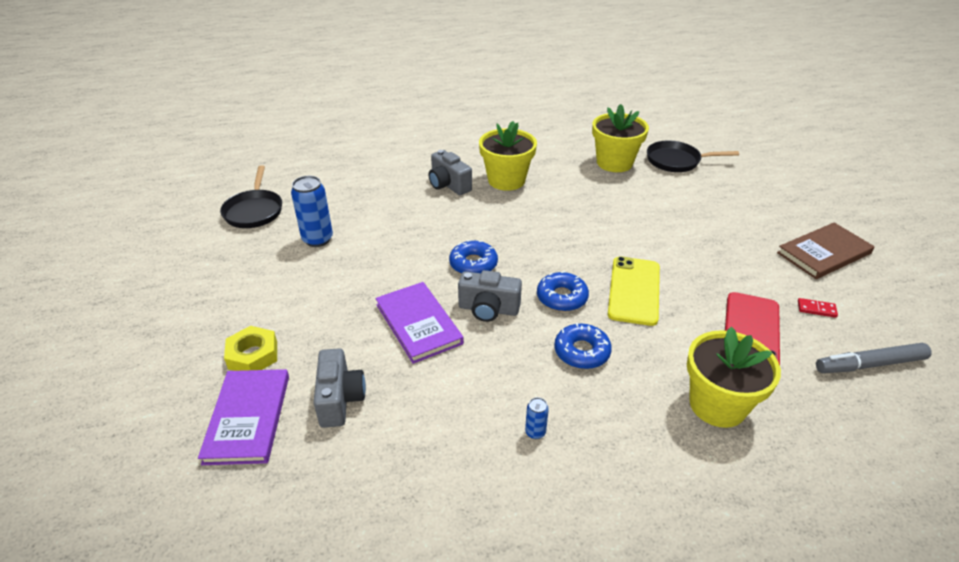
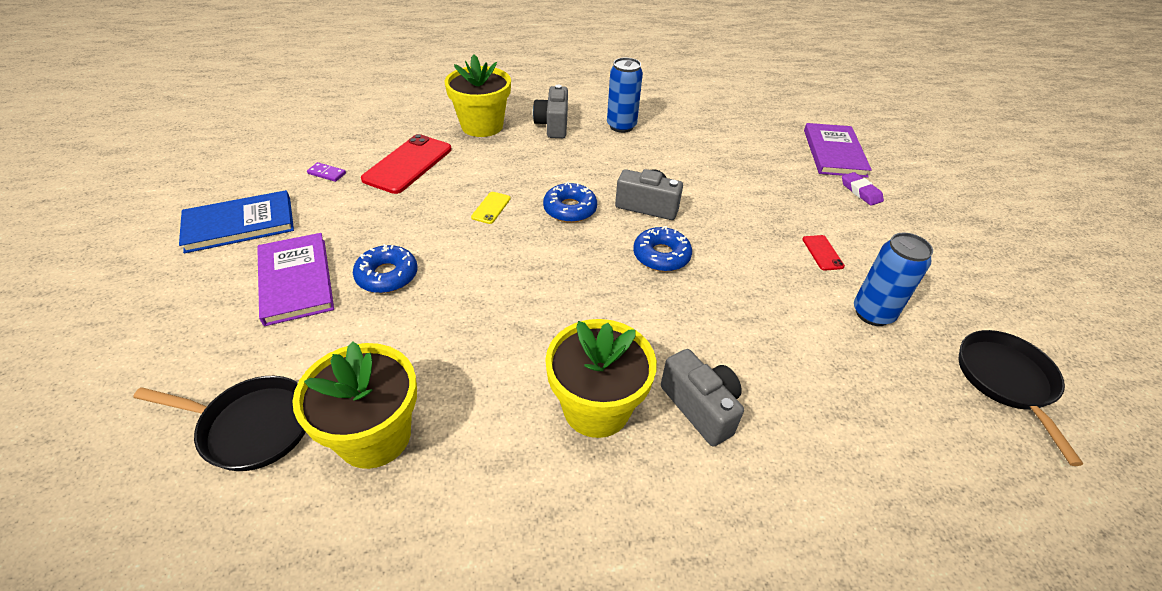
camera: 175 degrees left, 5 degrees up
(253, 355) = (860, 191): yellow nut -> purple eraser
(333, 281) = (822, 253): none -> red phone
(340, 399) = (769, 156): grey camera -> grey camera (553, 125)
(418, 324) = (716, 200): purple book -> purple book (296, 280)
(535, 432) = (621, 126): blue can -> blue can, size x2.06
(581, 352) = (569, 165): blue donut -> blue donut (387, 275)
(634, 290) = (491, 208): yellow phone -> yellow phone, size x0.47
(816, 309) = (327, 173): red domino -> purple domino
(823, 253) = (239, 224): brown book -> blue book
(869, 365) = (338, 134): grey marker -> none

